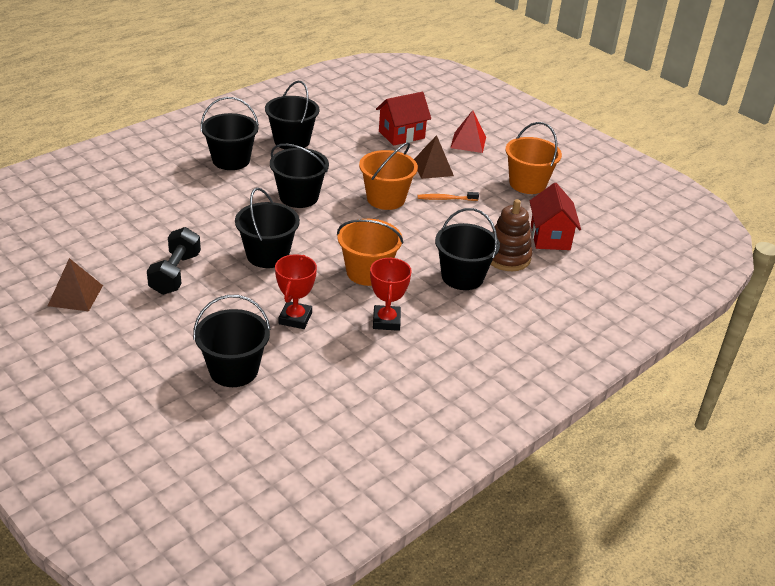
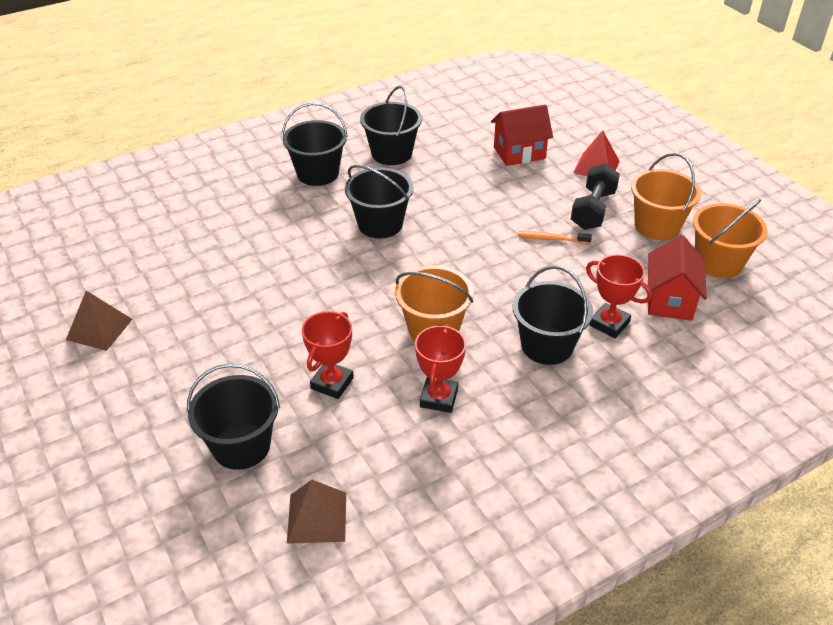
camera: 15 degrees right, 5 degrees up
(175, 274) = (215, 311): black dumbbell -> black dumbbell (593, 210)
(267, 255) = (324, 296): black bucket -> none
(386, 199) = (480, 234): orange bucket -> orange bucket (718, 262)
(432, 168) = (545, 198): brown pyramid -> brown pyramid (317, 517)
(507, 257) = (609, 324): brown stacking toy -> red trophy

